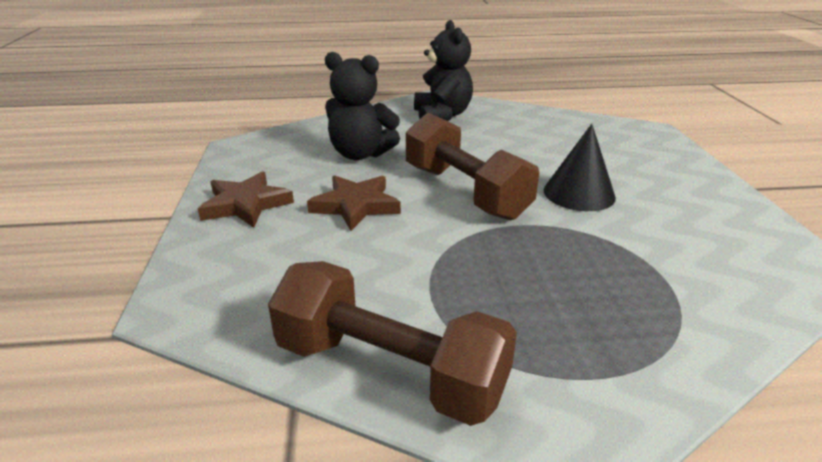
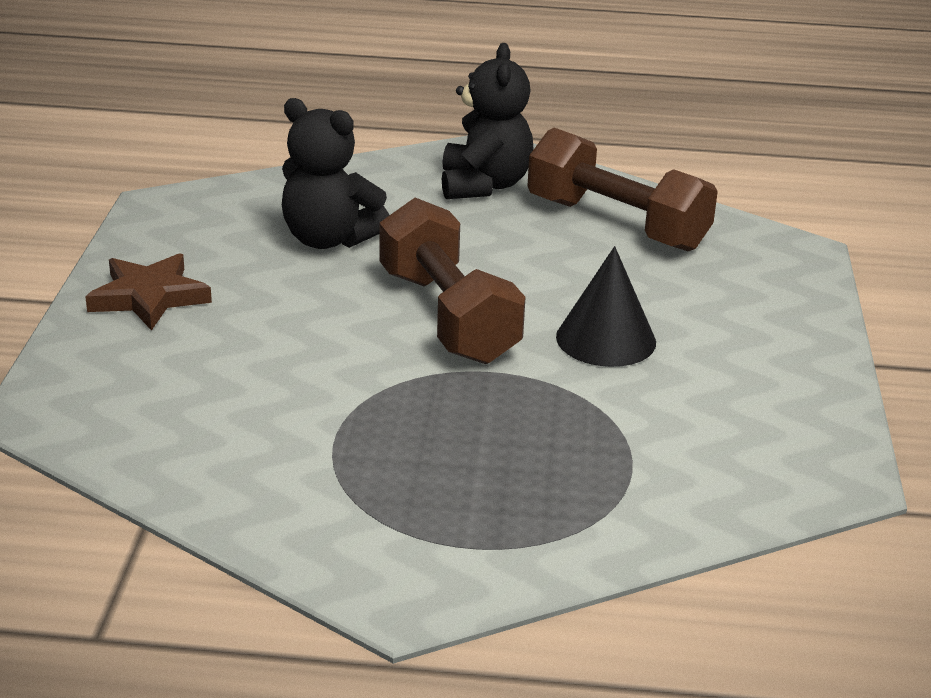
camera: 10 degrees right, 0 degrees up
(356, 206) = (291, 317): brown star -> none
(389, 371) = (252, 508): brown dumbbell -> brown dumbbell (617, 224)

